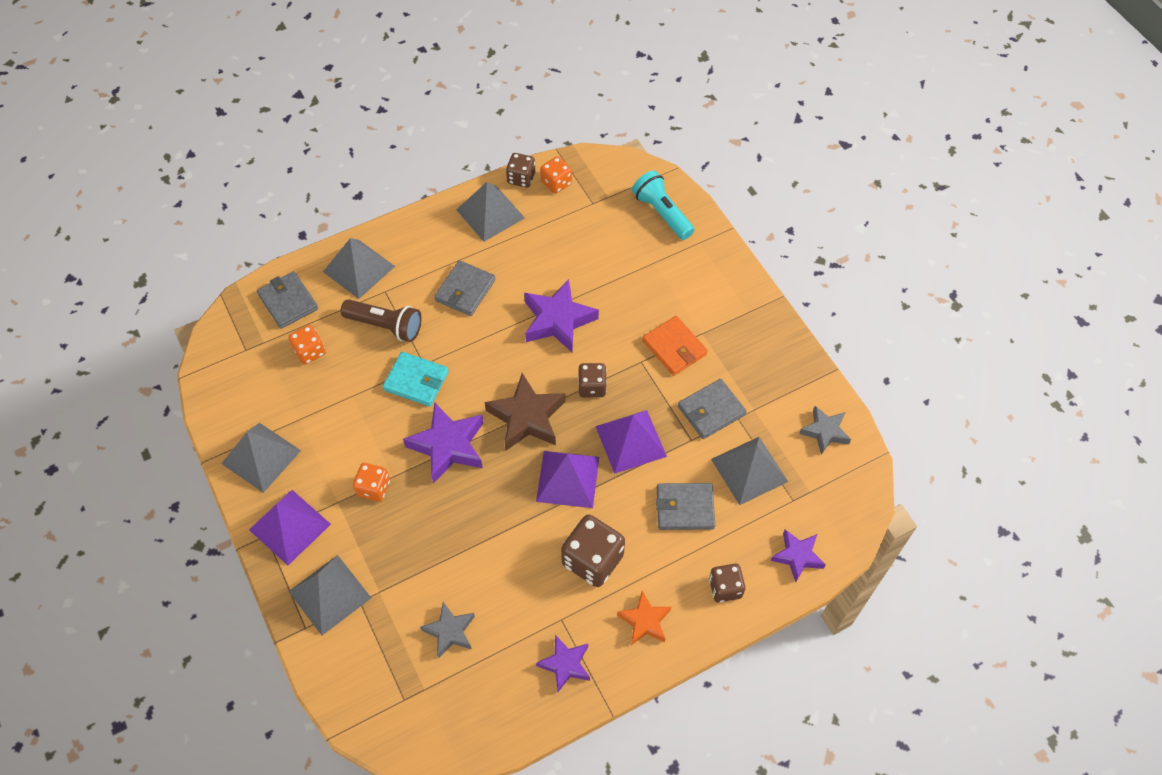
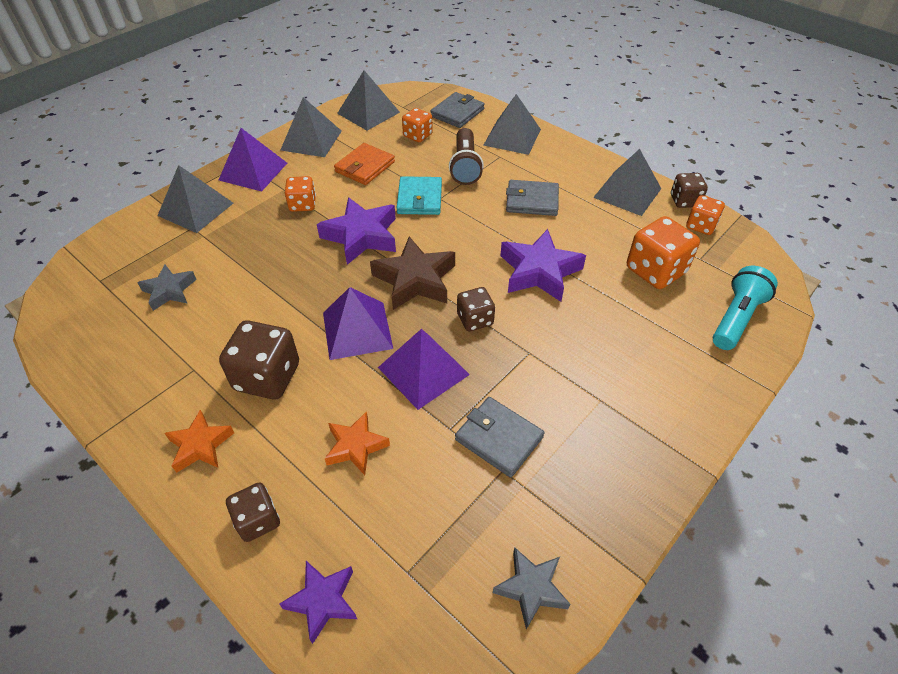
camera: 70 degrees right, 10 degrees down
(565, 664) = (141, 387): purple star -> none
(593, 239) = (655, 271): none -> orange dice
(674, 347) = (565, 378): orange wallet -> orange wallet (365, 167)
(685, 508) = (356, 446): grey wallet -> orange star
(749, 470) = (432, 504): grey pyramid -> grey pyramid (368, 112)

